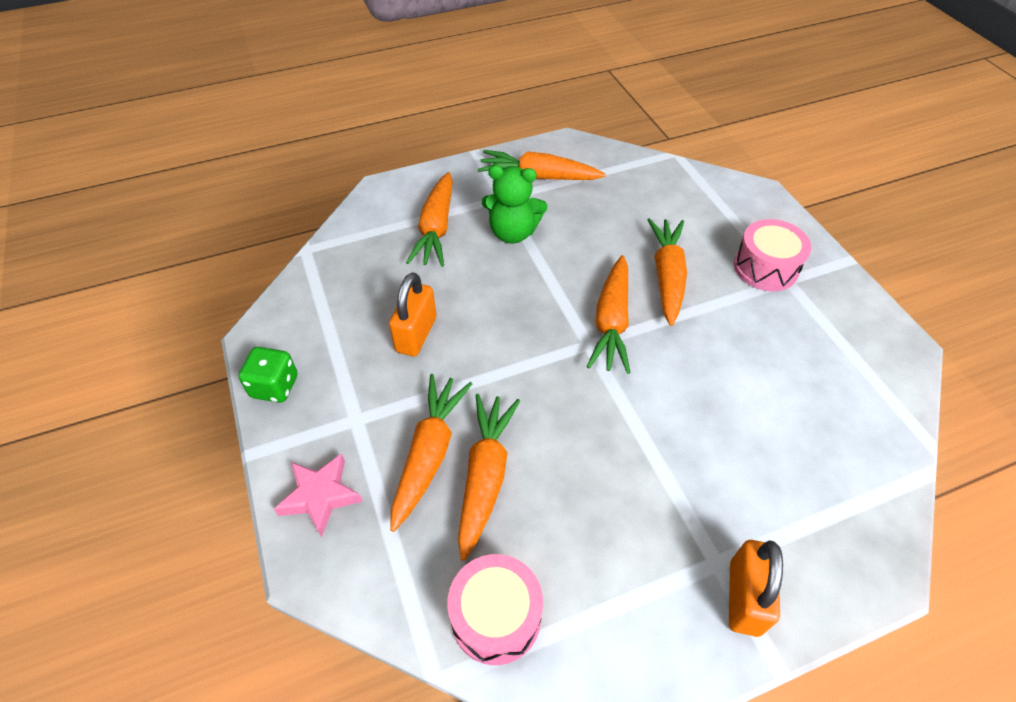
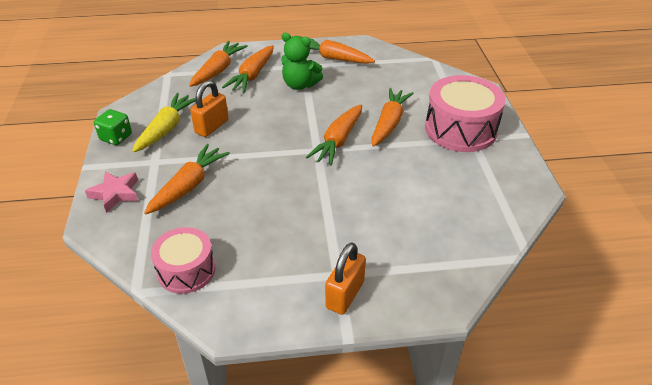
camera: 15 degrees right, 10 degrees down
(348, 353) = (166, 129): none -> yellow carrot
(485, 476) = (216, 203): orange carrot -> orange carrot (218, 70)
(765, 268) = (460, 129): pink drum -> pink drum, size x1.60

